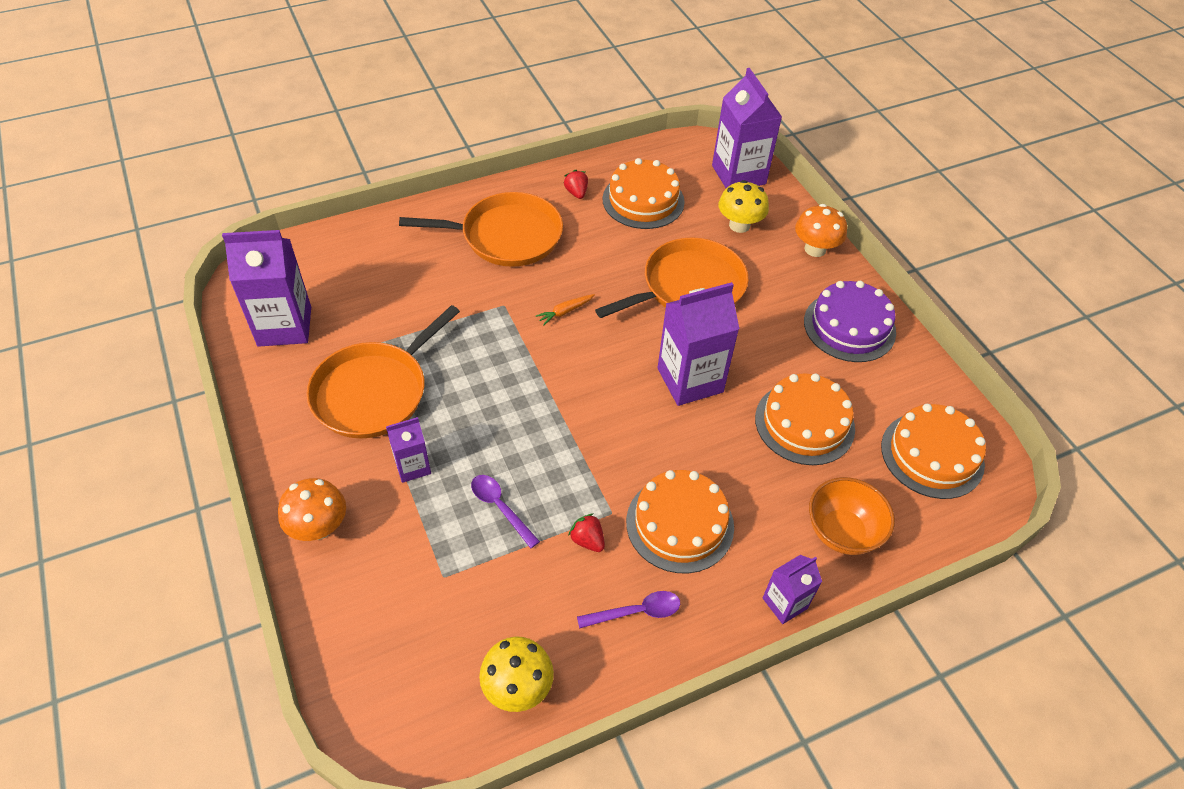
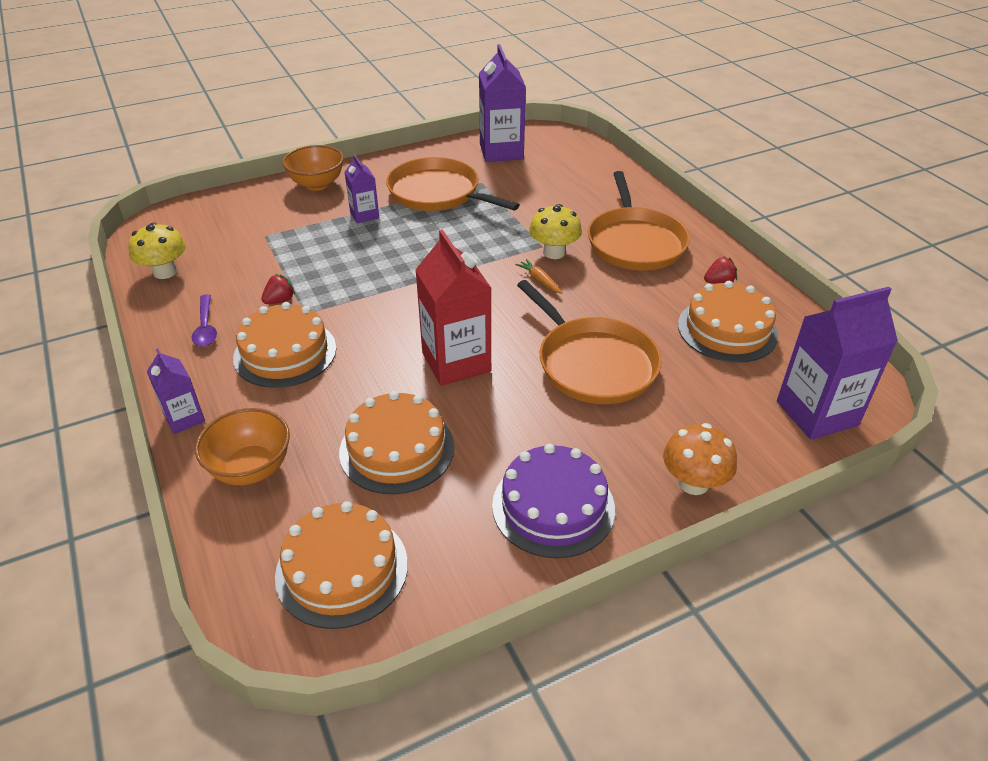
camera: 90 degrees right, 10 degrees down
(319, 527) = (317, 184): orange mushroom -> orange bowl
(500, 507) = (320, 256): purple spoon -> none
(690, 380) = (456, 362): purple carton -> red carton
(739, 225) = (714, 410): yellow mushroom -> yellow mushroom (554, 252)

